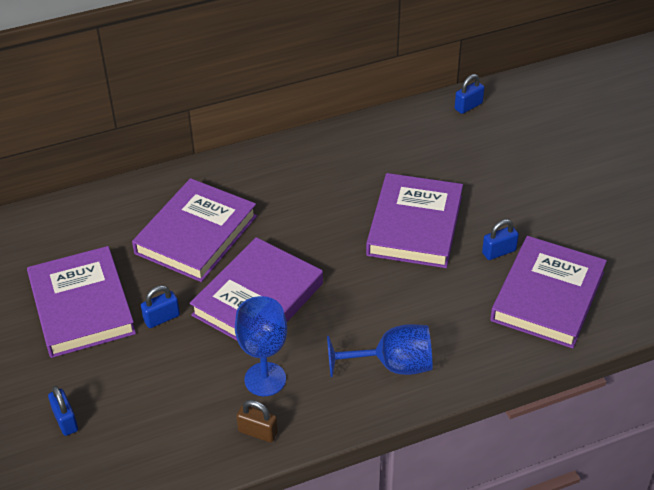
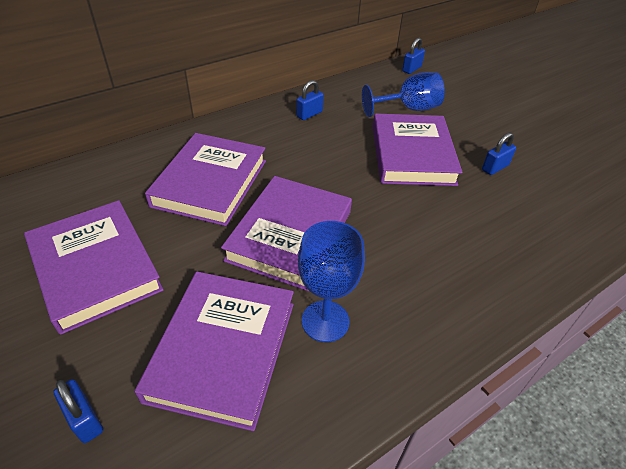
camera: 15 degrees left, 0 degrees up
(162, 318) = (190, 269): blue padlock -> blue padlock (309, 114)
(258, 432) = (338, 390): brown padlock -> none
(392, 365) = (454, 284): blue goblet -> blue goblet (408, 109)
(547, 296) = (559, 199): purple book -> purple book (223, 350)

